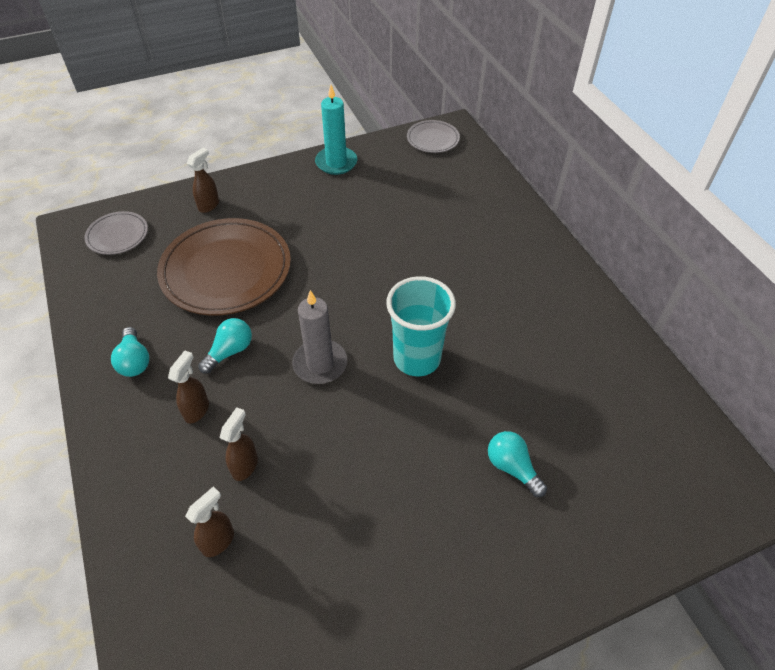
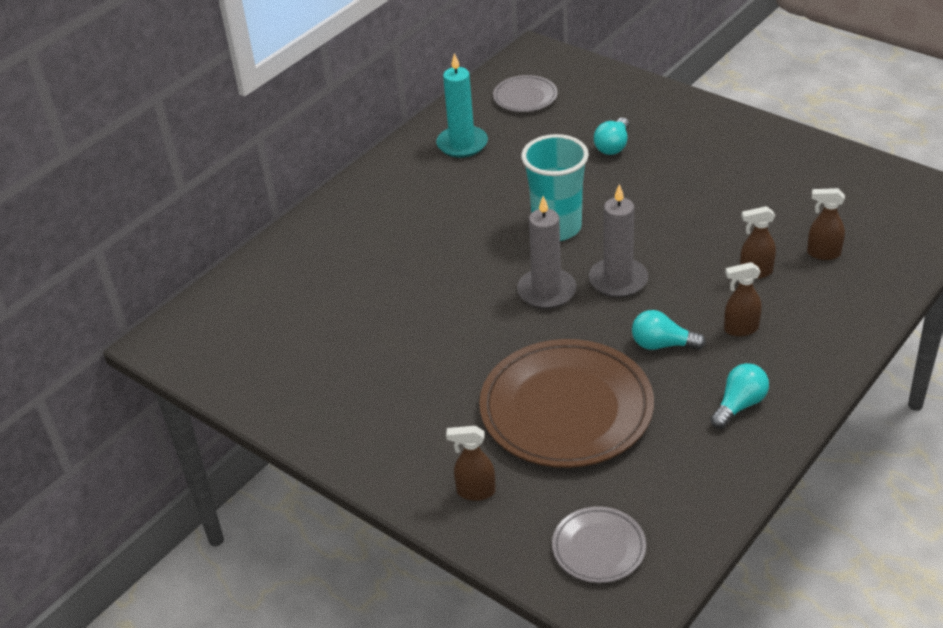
camera: 115 degrees left, 10 degrees down
(336, 163) = (304, 415): turquoise candle -> turquoise candle (462, 144)
(345, 315) = (546, 291): none -> grey candle
(433, 139) = (197, 350): grey plate -> grey plate (525, 97)

